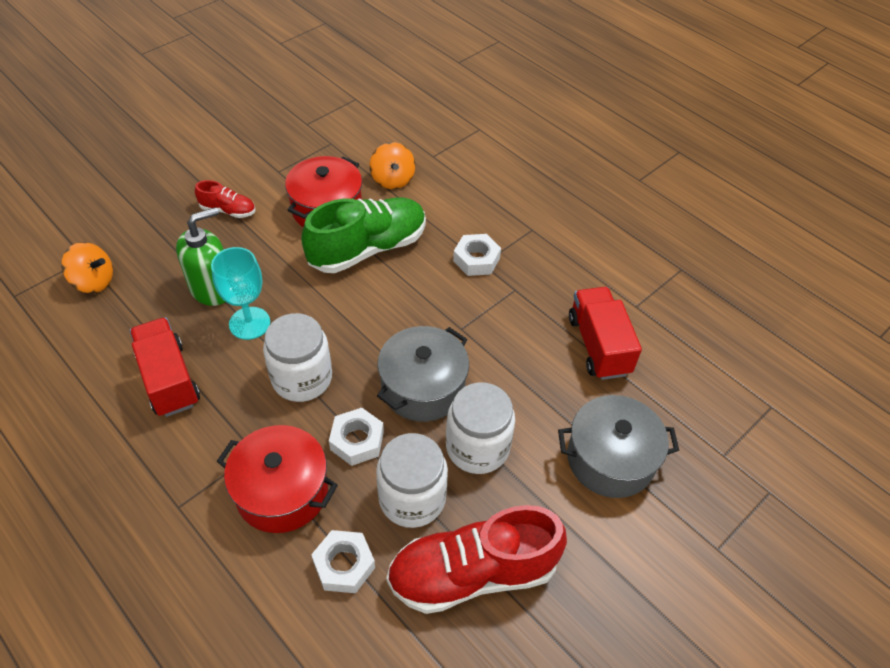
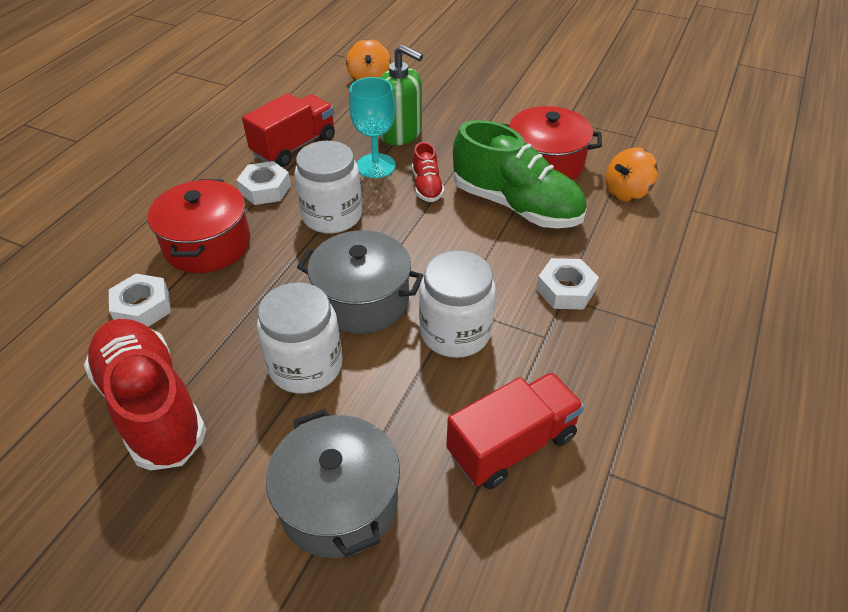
camera: 70 degrees right, 5 degrees down
(228, 210) = (494, 111): red shoe -> red shoe (427, 186)
(357, 440) = (278, 273): white nut -> white nut (265, 189)
(412, 498) = (226, 332): white jar -> white jar (455, 332)

